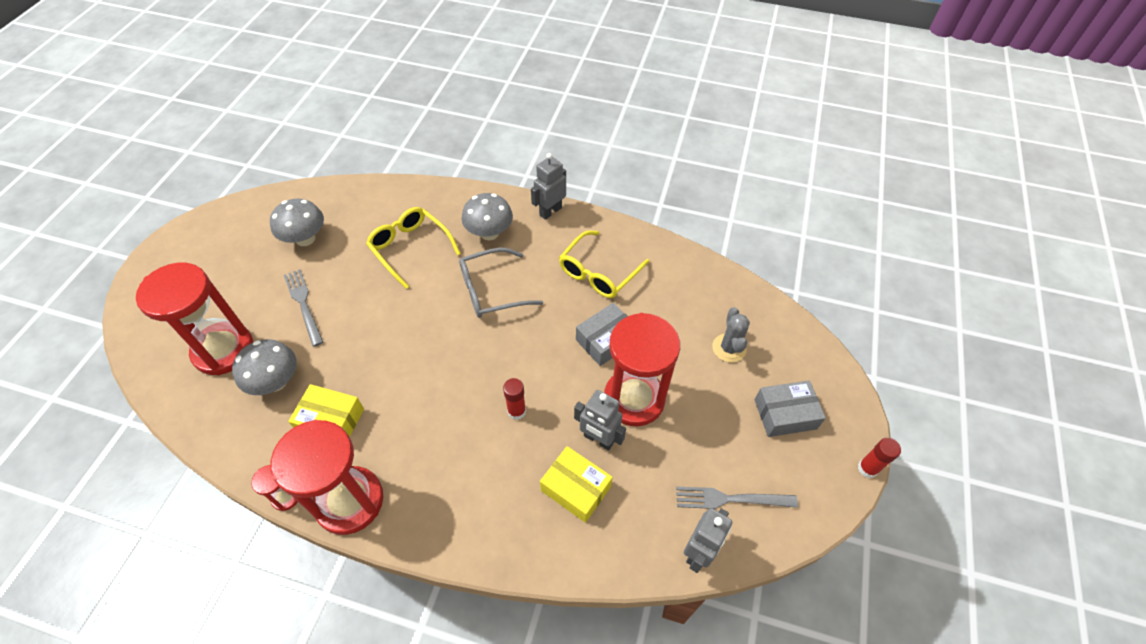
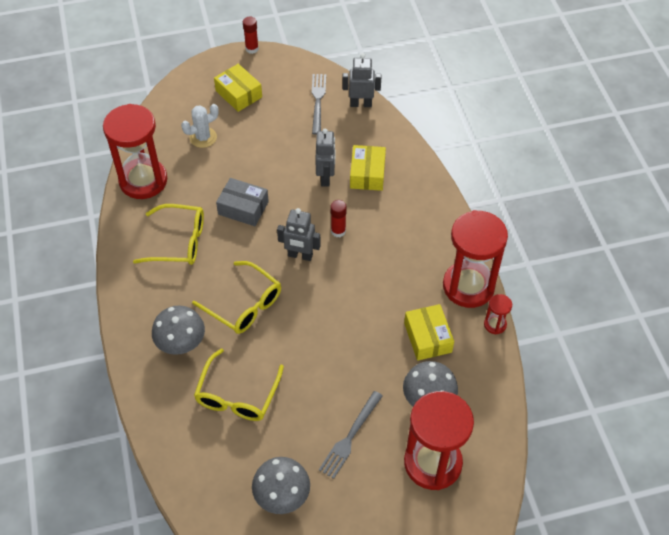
camera: 120 degrees left, 0 degrees up
(491, 291) = (244, 305): grey glasses -> yellow glasses
(550, 211) = (126, 310): grey robot -> grey robot (300, 255)
(634, 399) = (281, 172): red hourglass -> red hourglass (143, 180)
(729, 348) = (203, 137): grey cactus -> white cactus
(730, 499) = (318, 101): grey fork -> grey fork turned 150 degrees counterclockwise
(785, 414) = (239, 94): grey box -> yellow box

